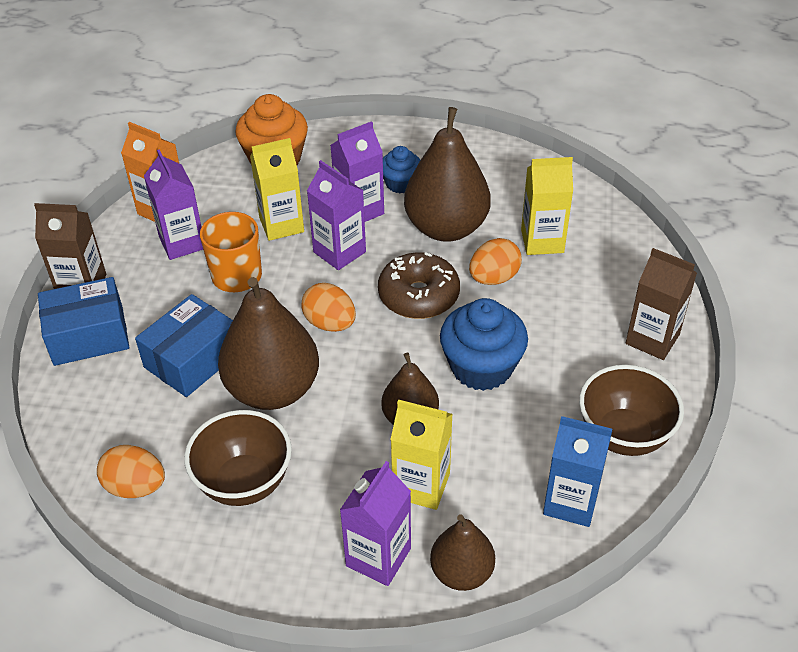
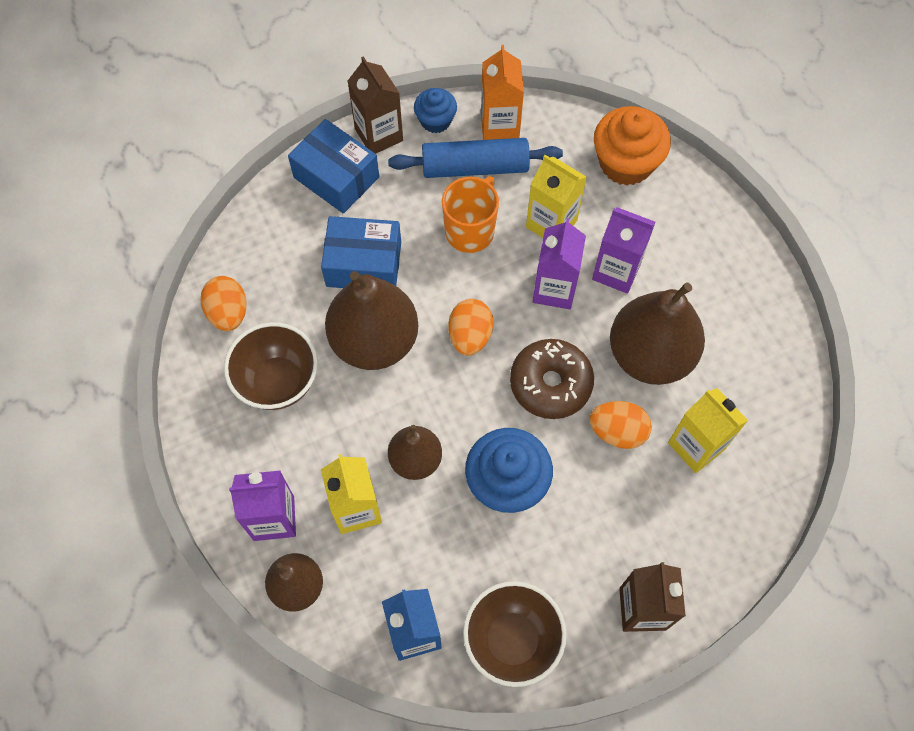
camera: 55 degrees right, 20 degrees up
(182, 243) = (475, 167): purple carton -> blue rolling pin
(401, 183) = (677, 282): blue cupcake -> blue cupcake (435, 120)

